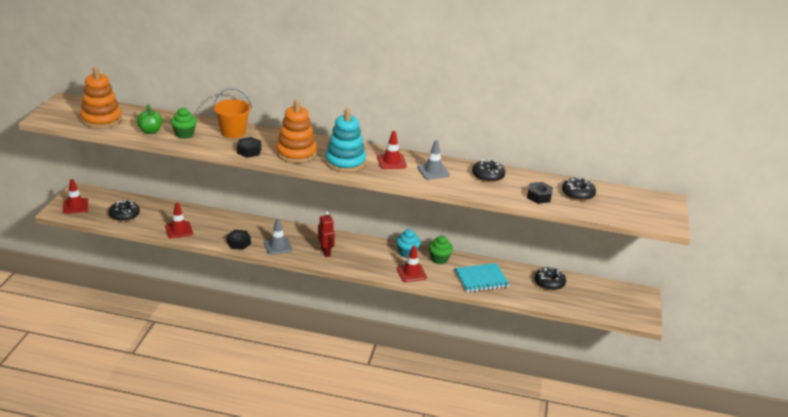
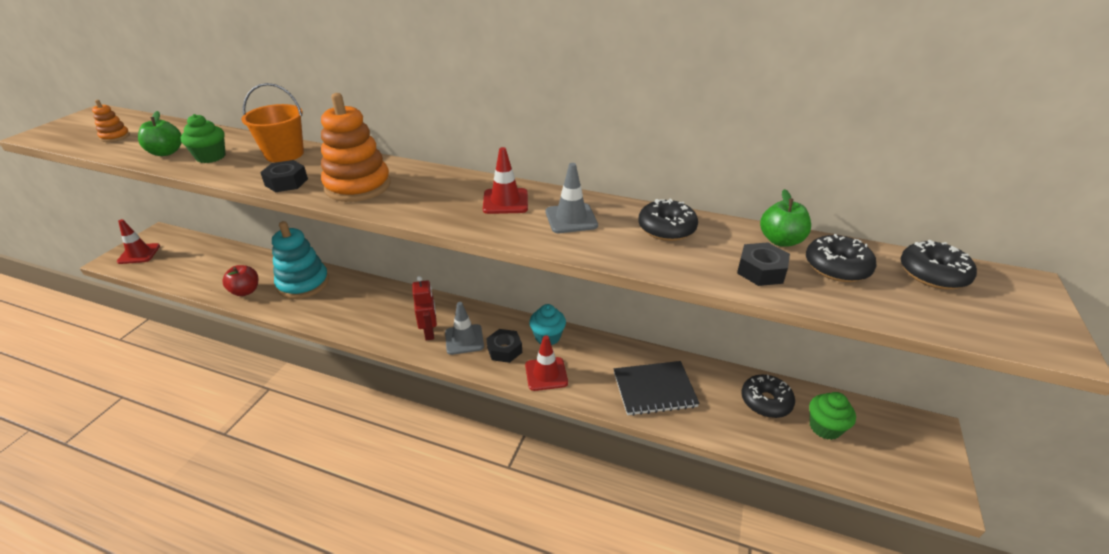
camera: 10 degrees right, 5 degrees up
(101, 119) = (115, 137): orange stacking toy -> orange stacking toy, size x0.47
(124, 215) = (190, 268): black donut -> black donut (933, 274)
(179, 230) = (245, 291): red traffic cone -> red apple
(239, 243) = (314, 313): black nut -> black nut (504, 350)
(277, 246) = (366, 320): grey traffic cone -> grey traffic cone (464, 339)
(345, 162) = (428, 201): turquoise stacking toy -> turquoise stacking toy (303, 283)
(439, 259) = (593, 349): green cupcake -> green cupcake (825, 427)
(481, 279) = (654, 389): turquoise notebook -> black notebook
(550, 181) = (780, 241): none -> green apple

